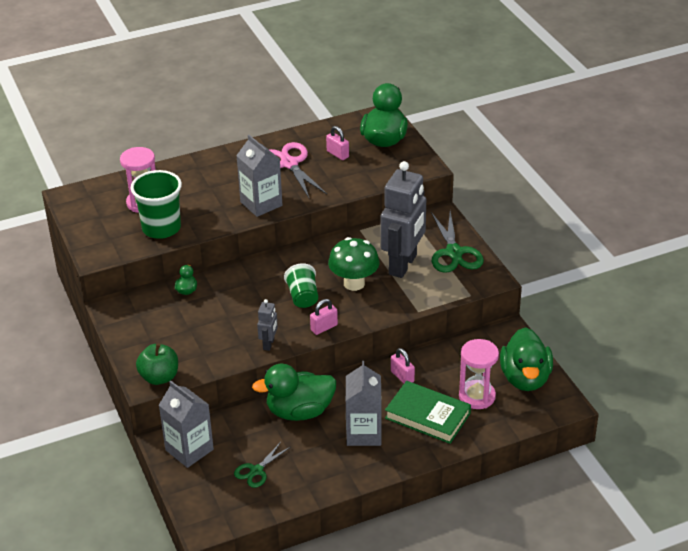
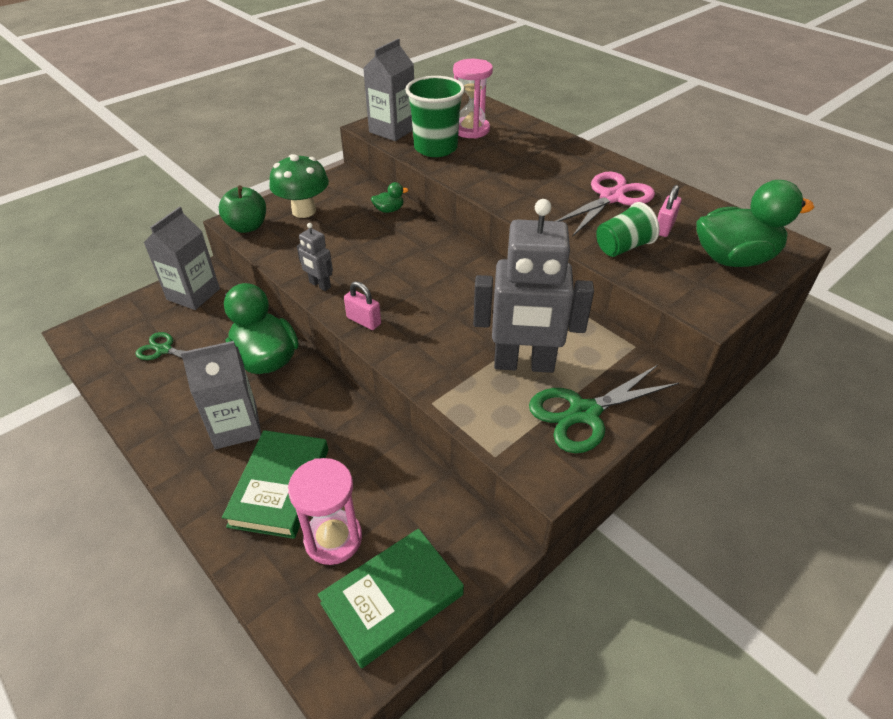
camera: 70 degrees right, 5 degrees up
(261, 204) = (519, 196): grey carton -> grey carton (392, 130)
(269, 344) = (319, 285): grey robot -> grey robot turned 45 degrees clockwise
(303, 297) = (414, 291): green cup -> green cup (622, 247)
(354, 283) = (461, 327): green mushroom -> green mushroom (304, 211)
(402, 377) = (351, 440): pink padlock -> none
(525, 378) = (392, 599): green duck -> green book

